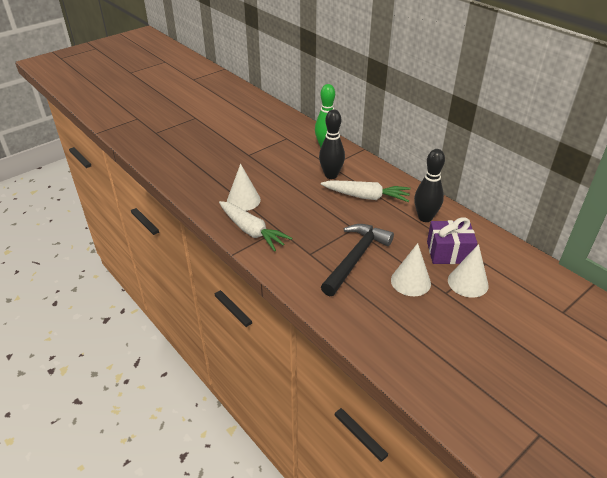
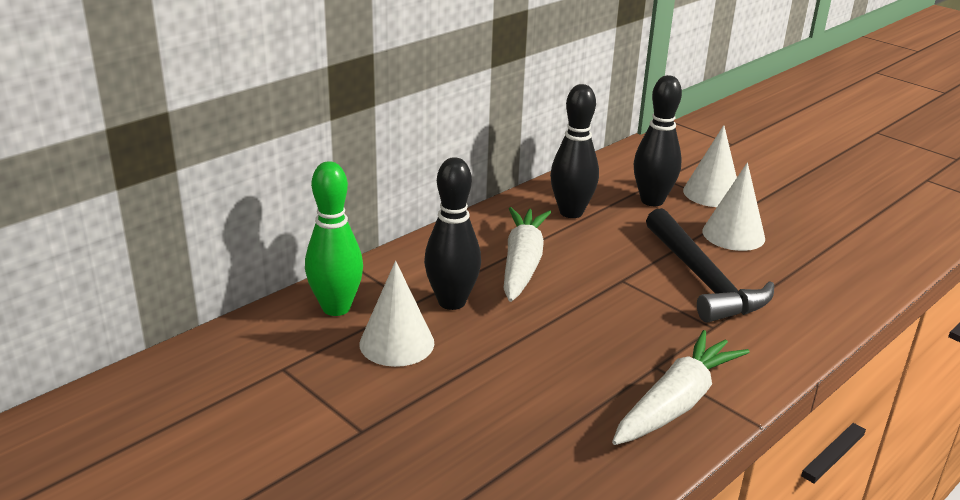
camera: 95 degrees left, 10 degrees down
(243, 200) = (568, 423): white cone -> white cone (397, 343)
(355, 258) = (703, 279): black hammer -> black hammer turned 135 degrees counterclockwise
(448, 252) = (652, 201): purple gift -> black bowling pin

